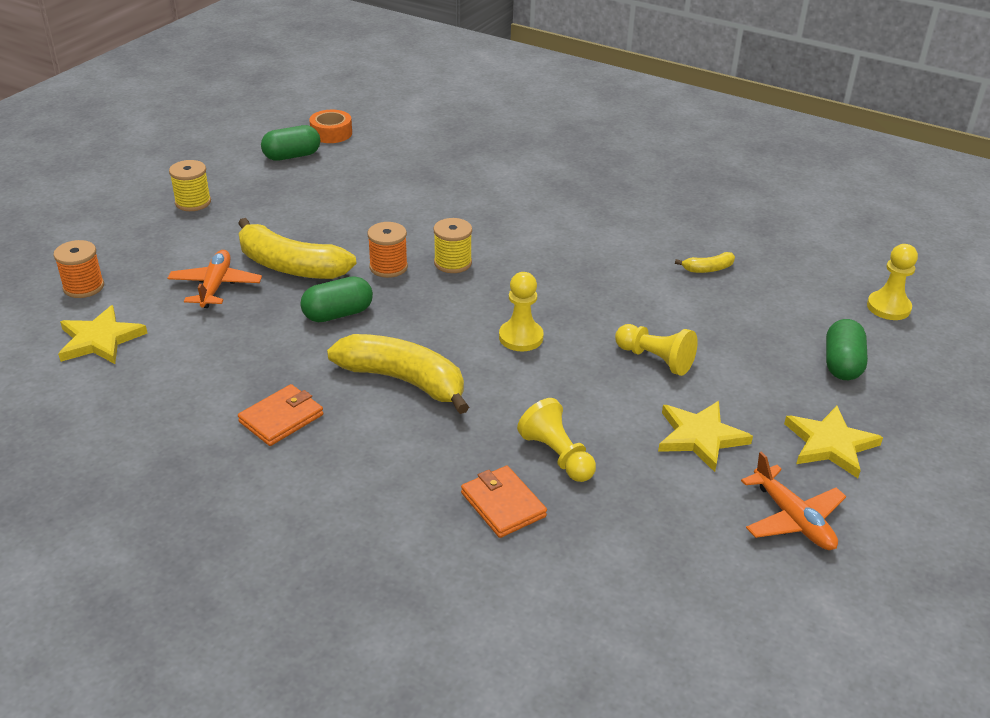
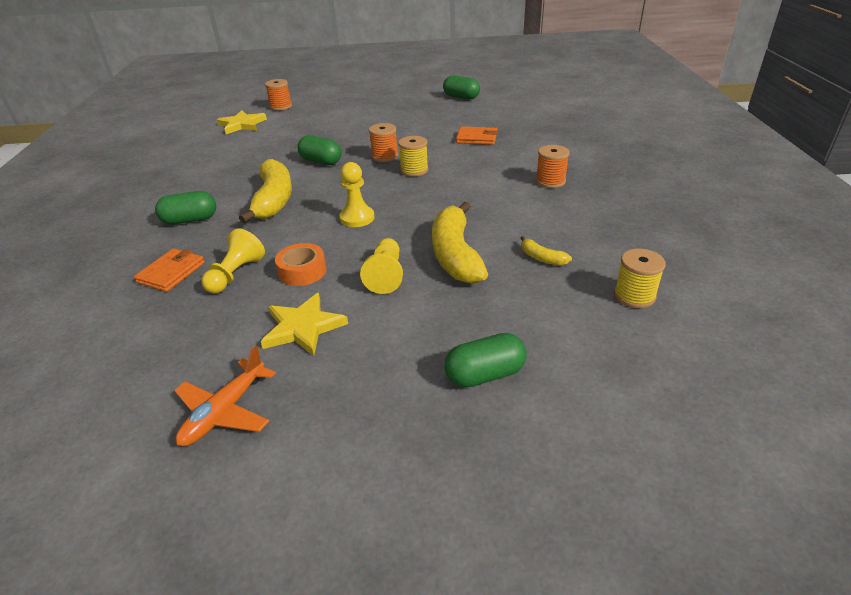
camera: 60 degrees right, 0 degrees up
(193, 202) = (381, 97): yellow spool -> yellow spool (634, 296)
(215, 286) = (313, 128): orange plane -> none
(281, 418) = (211, 183): orange wallet -> orange wallet (476, 138)
(290, 266) = (352, 135): yellow banana -> yellow banana (455, 254)
(331, 133) = (501, 95): orange tape -> orange tape (302, 271)
(377, 461) = (190, 220): none -> green capsule
(578, 203) = (550, 181): none -> orange spool
(830, 444) = (349, 404): yellow star -> none
(888, 307) = (624, 378): yellow pawn -> none

